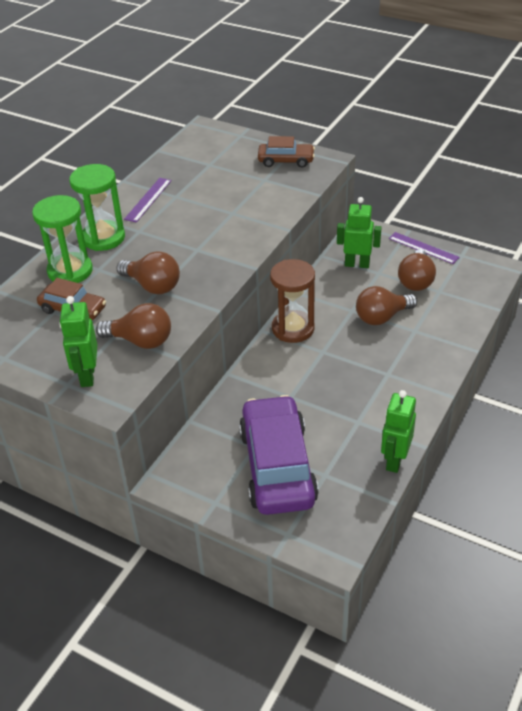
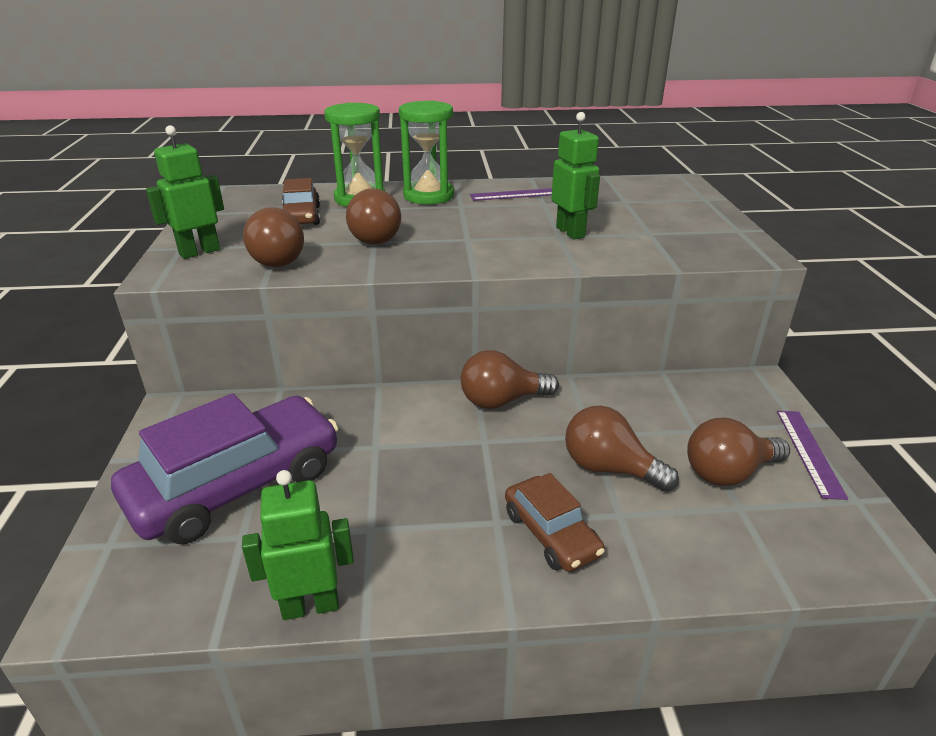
camera: 55 degrees right, 10 degrees down
(286, 161) = (707, 233): brown car -> brown car (551, 533)
(293, 328) = (502, 401): brown hourglass -> brown light bulb
(357, 264) = (686, 405): green robot -> green robot (570, 232)

